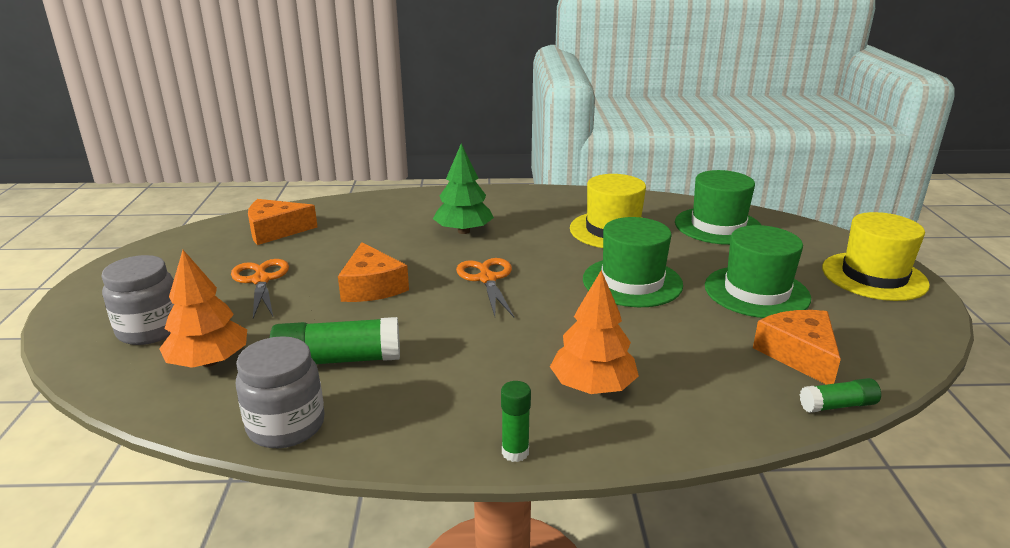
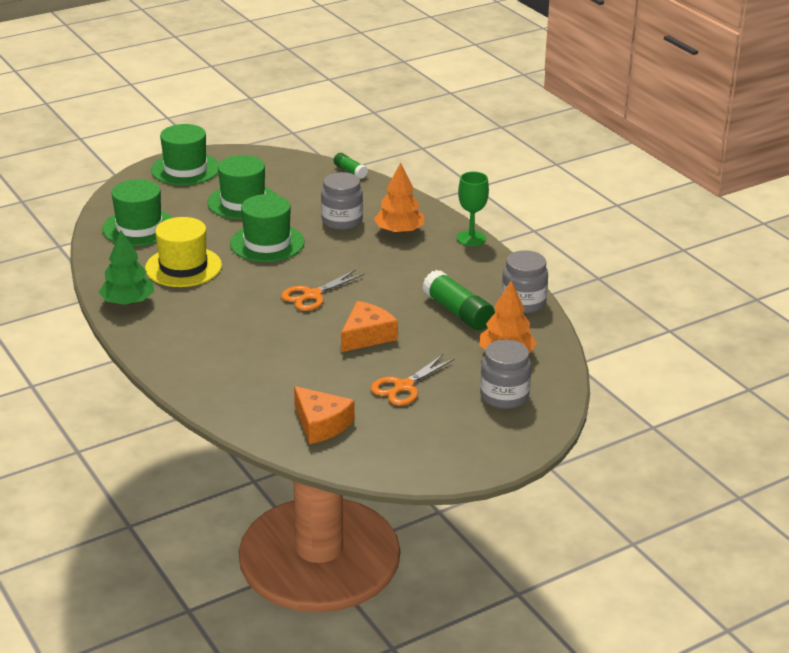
camera: 120 degrees left, 5 degrees up
(463, 231) = (240, 330): green tree -> green tree (128, 302)
(515, 452) = (471, 238): green glue stick -> green goblet
(658, 347) = (342, 221): none -> grey jar
(799, 355) = (310, 183): orange cheese -> none
(874, 276) = (185, 169): yellow hat -> green hat

